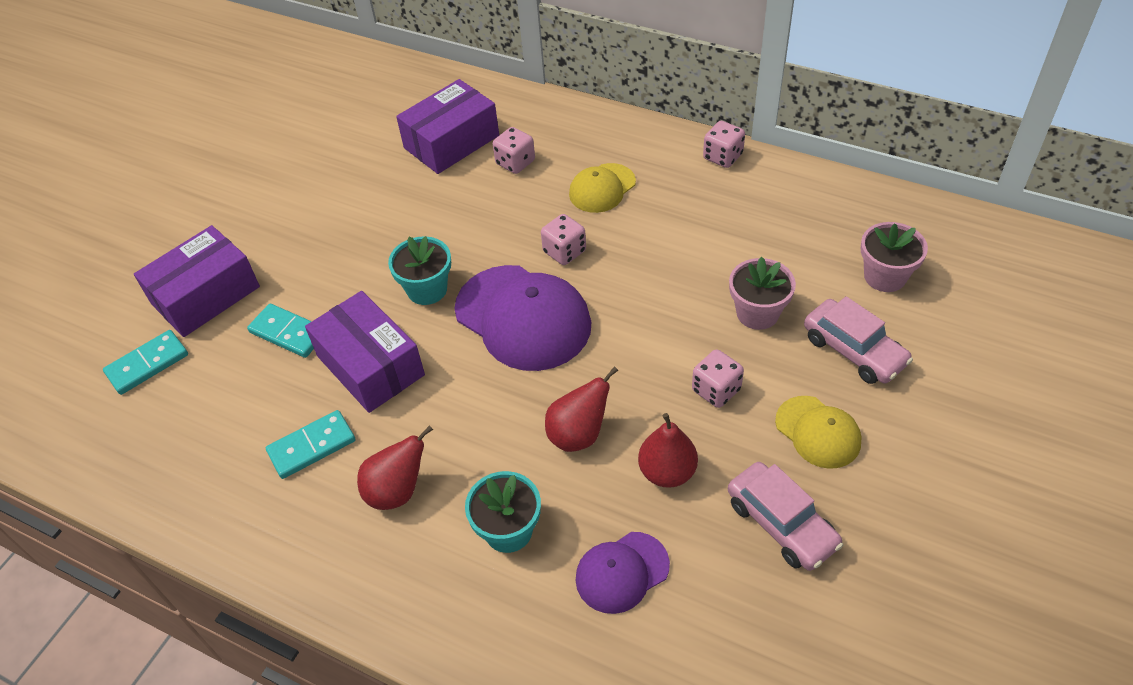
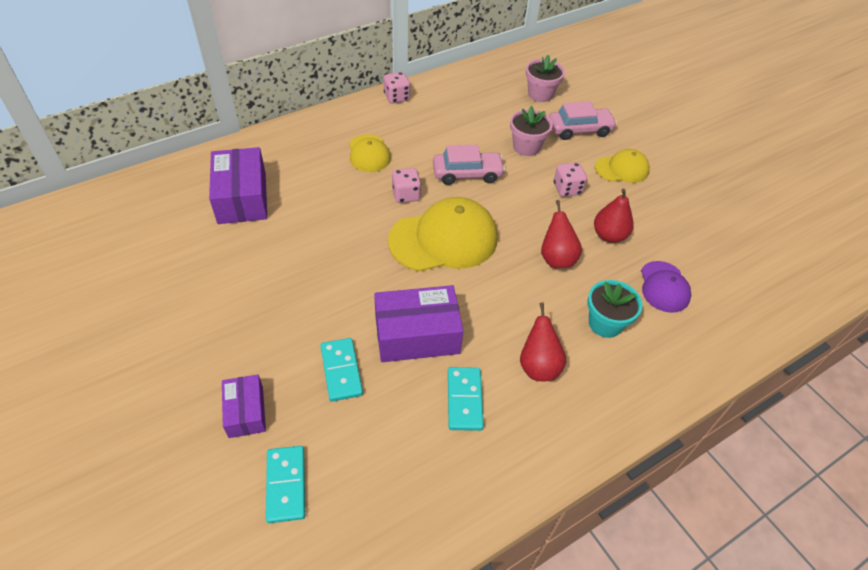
camera: 65 degrees left, 0 degrees up
(206, 295) = (246, 412): purple box -> purple box, size x0.59
(288, 333) = (341, 371): turquoise domino -> turquoise domino turned 75 degrees counterclockwise
(427, 289) = (374, 274): turquoise flower pot -> none
(515, 162) = (301, 178): pink dice -> none
(523, 317) = (443, 239): purple cap -> yellow cap
(781, 523) = (669, 211): pink car -> pink car (467, 174)

